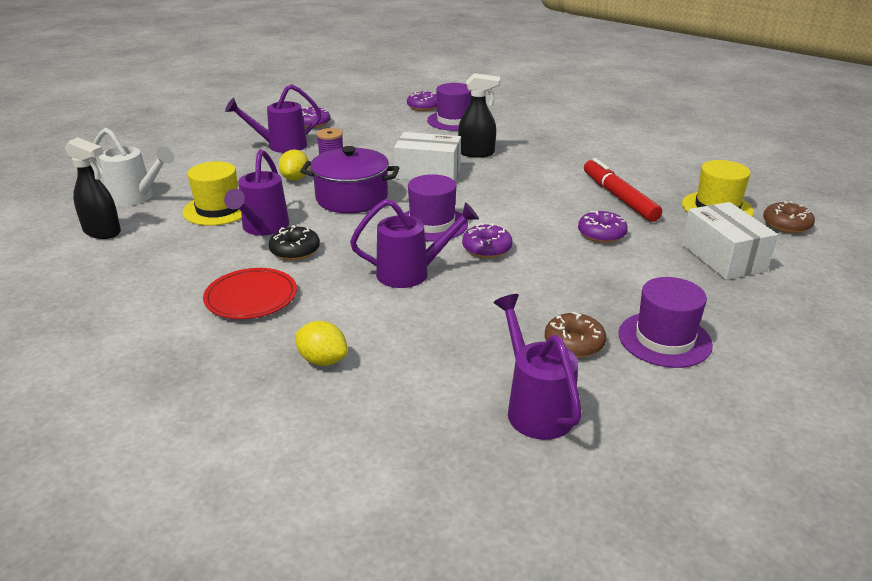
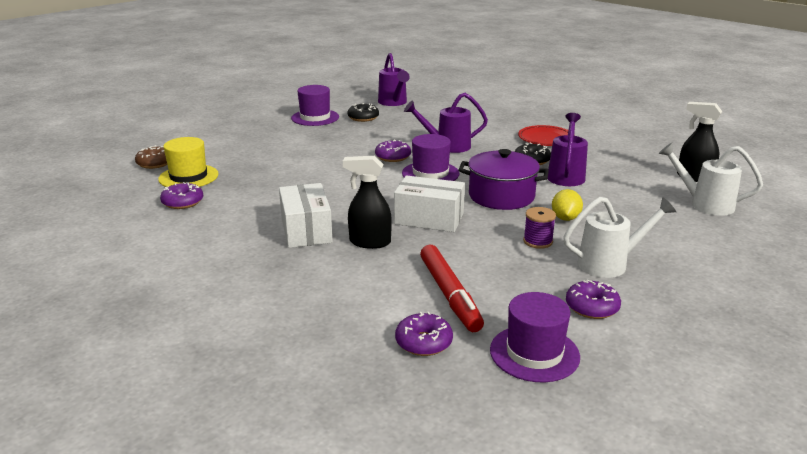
camera: 175 degrees left, 5 degrees down
(218, 209) = (616, 191): yellow hat -> none
(281, 146) = (609, 264): purple watering can -> white watering can
(322, 360) = (492, 117): yellow lemon -> none
(454, 121) = (382, 303): purple hat -> purple hat (534, 353)
(574, 343) = (363, 118): brown donut -> black donut
(601, 234) = (303, 162): purple donut -> purple donut (182, 202)
(619, 197) = (261, 188): red marker -> red marker (449, 294)
(723, 258) = (234, 147): white box -> white box (306, 230)

